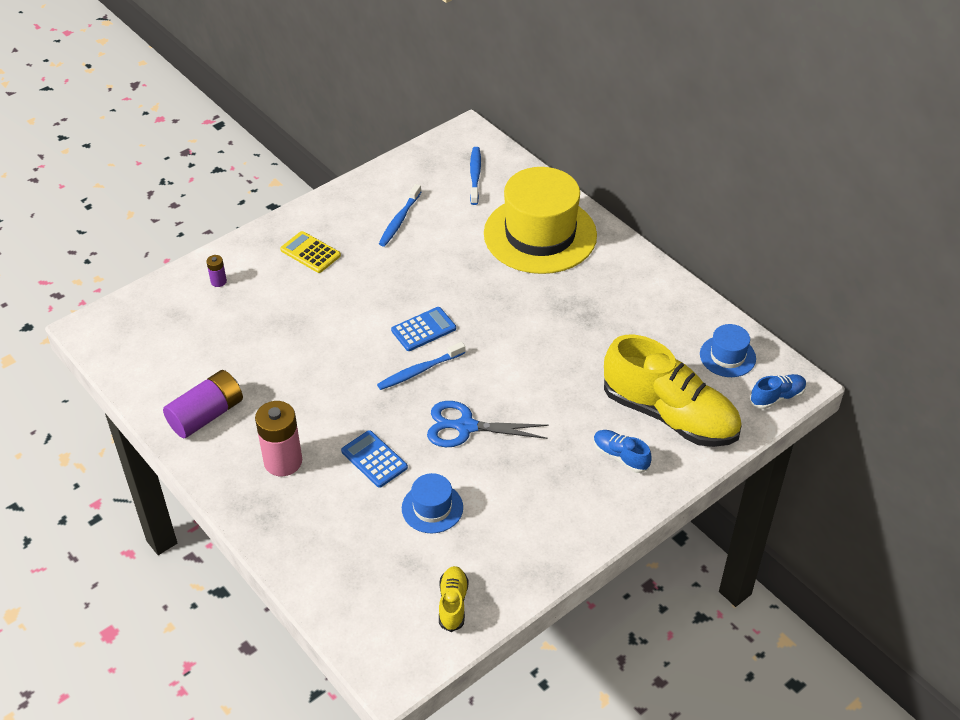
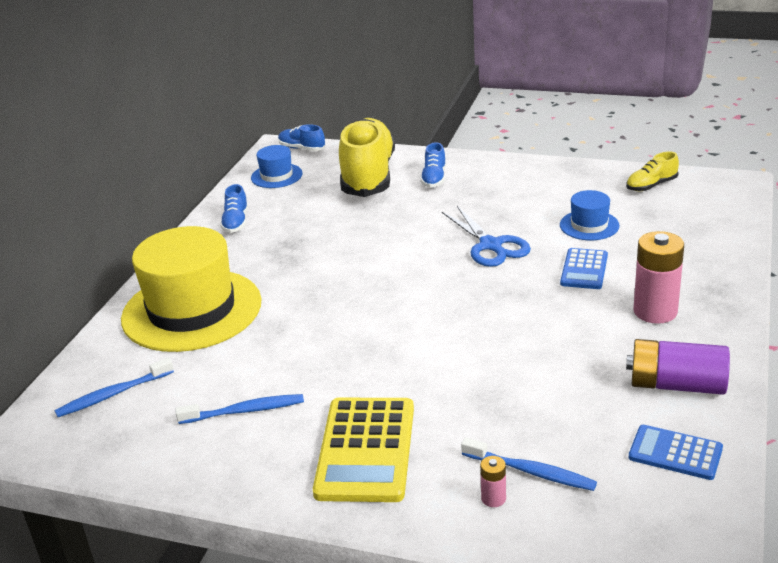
camera: 120 degrees left, 15 degrees down
(218, 281) = (493, 498): purple battery -> pink battery
(310, 253) = (366, 450): yellow calculator -> yellow calculator, size x1.75
(419, 371) = (458, 294): blue toothbrush -> blue toothbrush (531, 471)
(423, 329) = (402, 315): blue calculator -> blue calculator (675, 453)
(656, 300) = (236, 222): none -> blue shoe

